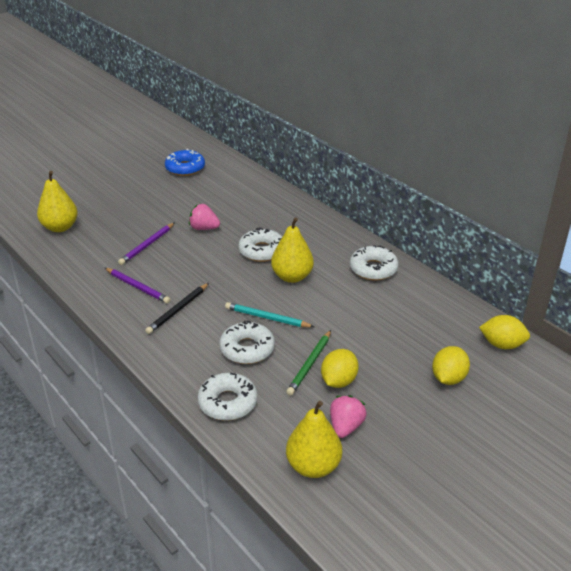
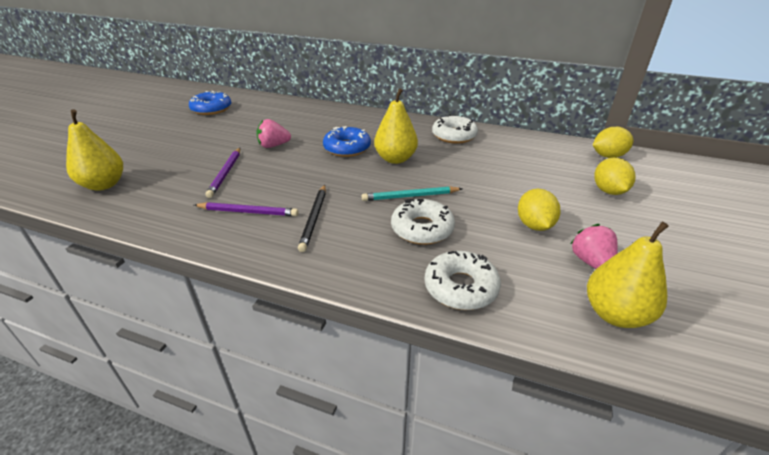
camera: 30 degrees left, 0 degrees up
(262, 251) = (347, 148): white donut -> blue donut
(310, 364) = (493, 220): green pencil -> none

